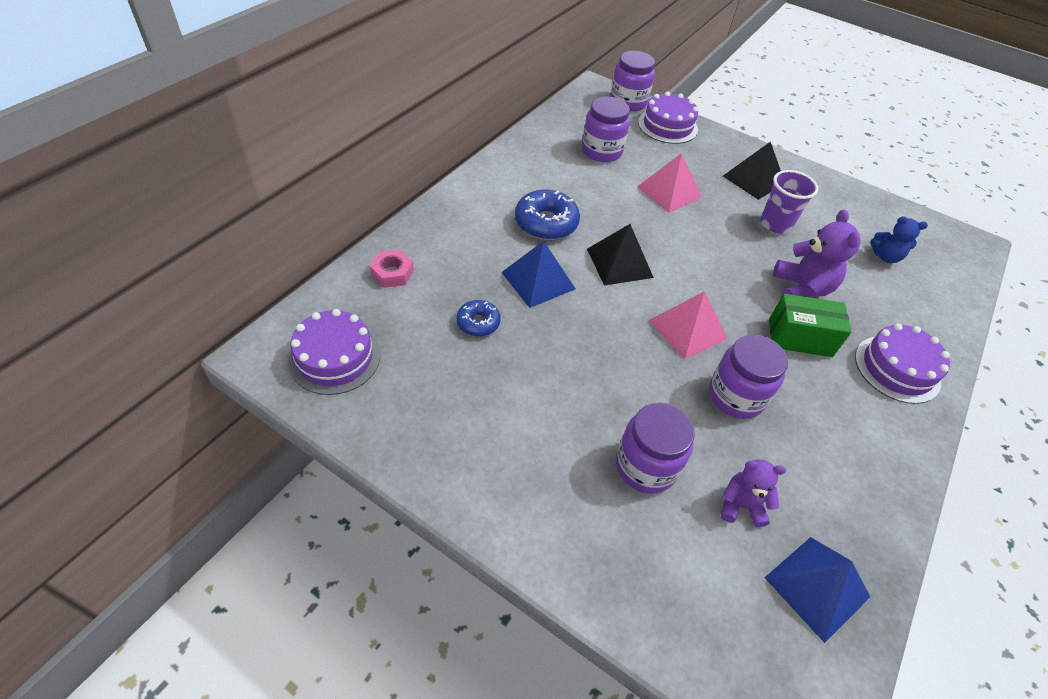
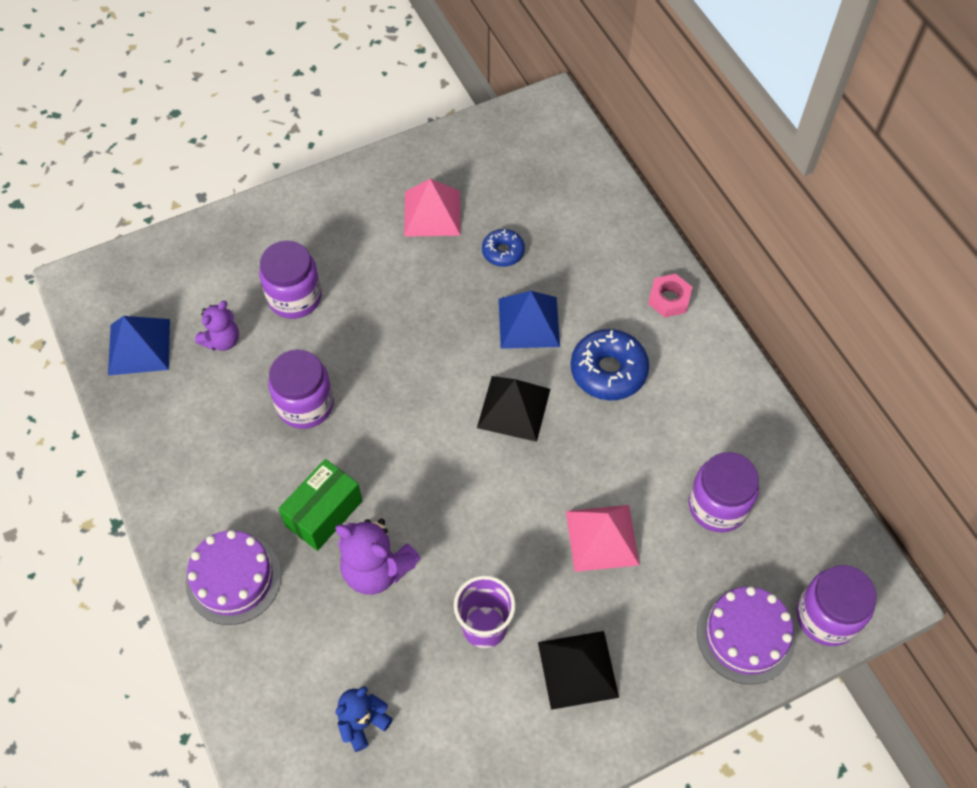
camera: 125 degrees right, 10 degrees up
(335, 358) = (521, 145): purple cake -> none
(392, 273) = (599, 213): pink nut -> pink nut (669, 299)
(688, 329) = (396, 415): pink pyramid -> pink pyramid (432, 213)

